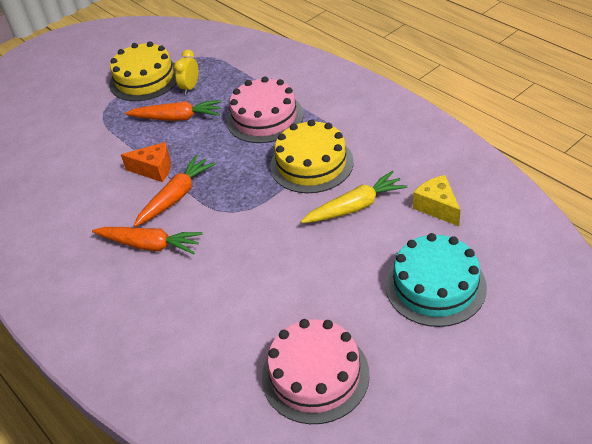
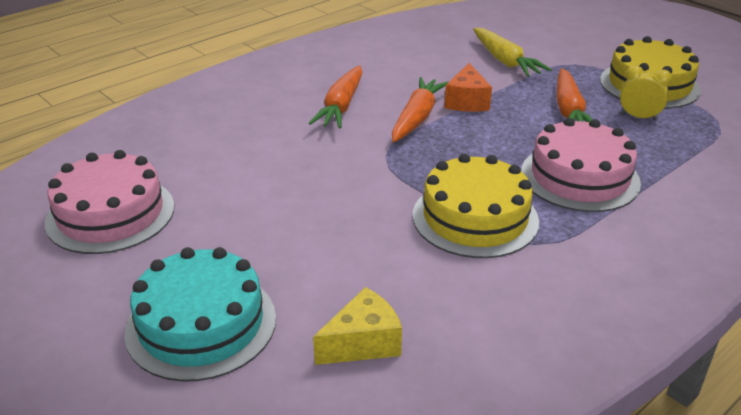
camera: 85 degrees right, 10 degrees down
(176, 197) = (417, 118): orange carrot -> orange carrot turned 105 degrees counterclockwise
(355, 207) = (378, 255): yellow carrot -> yellow carrot (505, 61)

